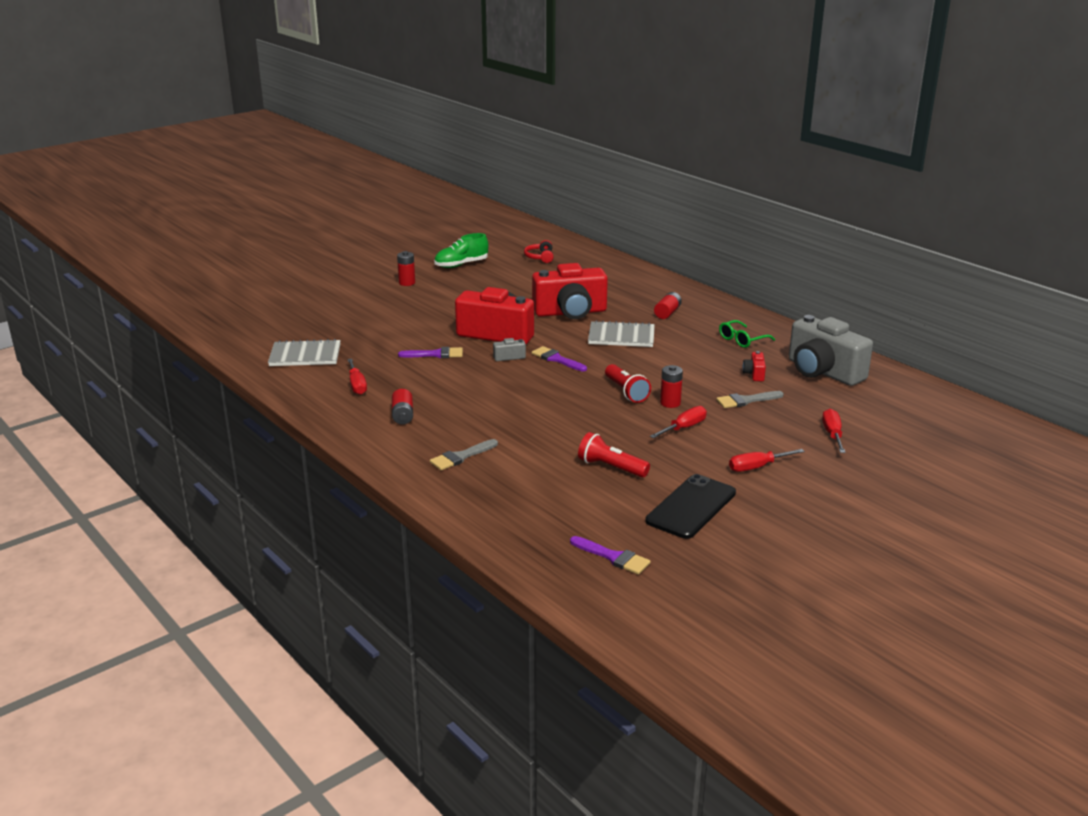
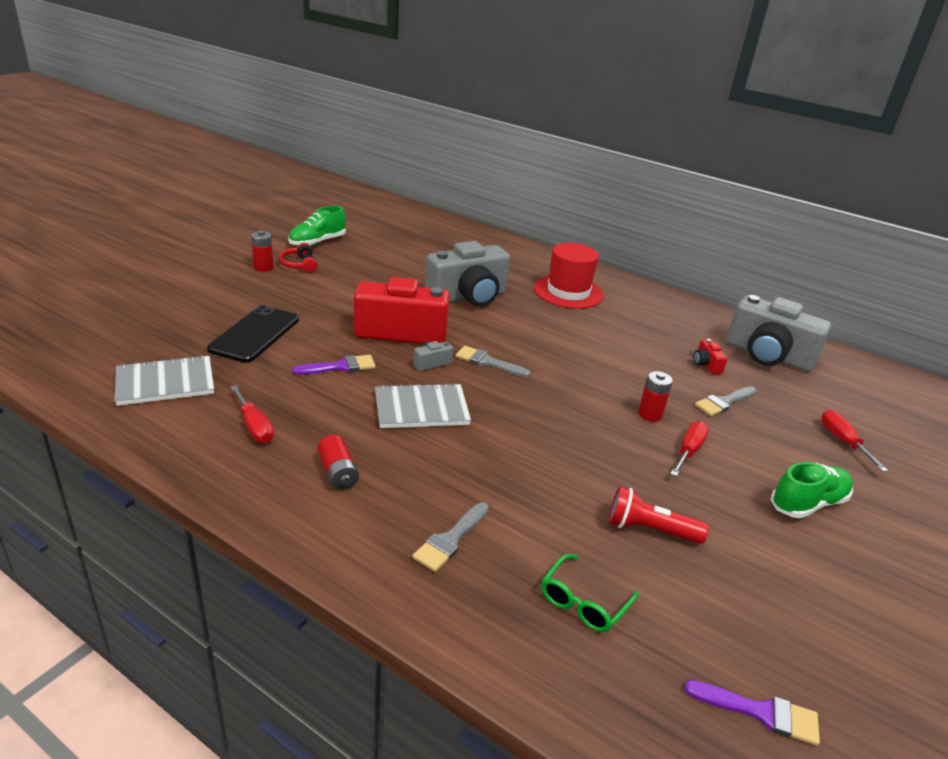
camera: 20 degrees left, 5 degrees up
(540, 257) = (399, 230): red headphones -> red headphones (299, 265)
(557, 359) = (488, 362): purple brush -> grey brush
(570, 312) = (468, 297): red camera -> grey camera
(621, 336) = (540, 325): grey notebook -> grey notebook (421, 408)
(626, 392) = (592, 403): red flashlight -> none
(667, 313) = (568, 292): red battery -> red hat
(691, 507) = (786, 586): black phone -> black phone (255, 334)
(742, 340) = (663, 321): green glasses -> green glasses (583, 602)
(757, 467) = (807, 503): red screwdriver -> green shoe

